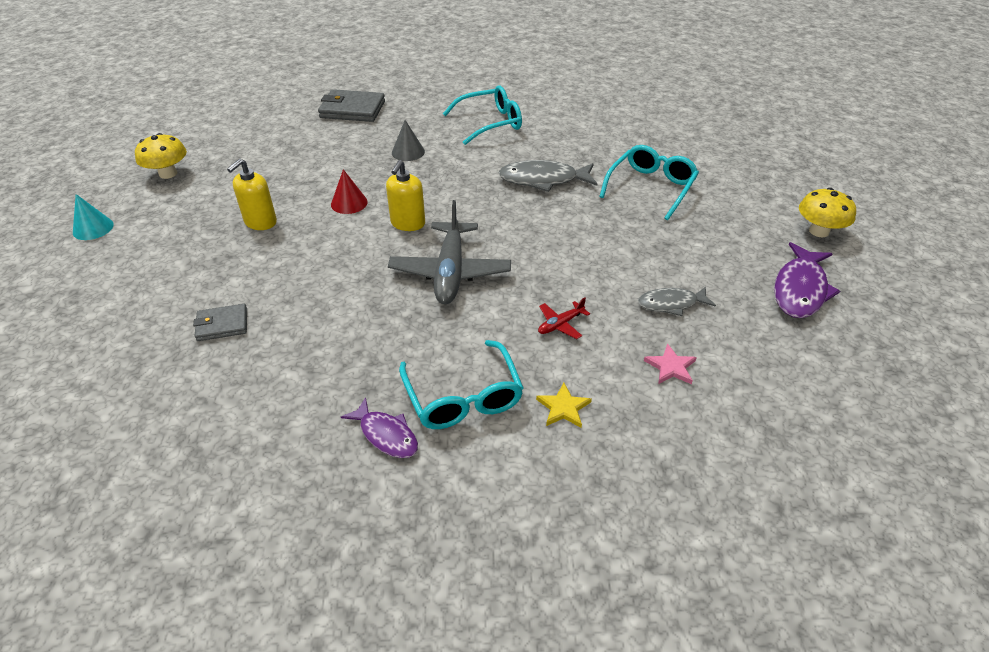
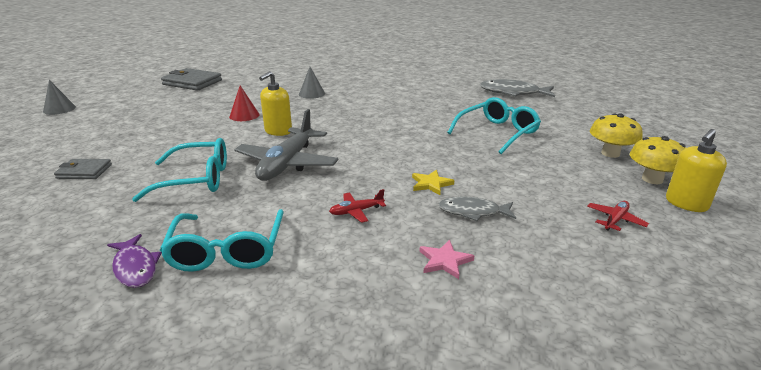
camera: 15 degrees right, 15 degrees down
(93, 228) = (59, 109): turquoise cone -> grey cone
(168, 174) = (136, 88): yellow mushroom -> yellow mushroom (610, 153)
(260, 222) = (171, 118): yellow soap dispenser -> yellow soap dispenser (686, 203)
(352, 110) = (290, 70): grey wallet -> grey wallet (192, 82)
(490, 123) = (386, 85): turquoise glasses -> turquoise glasses (196, 179)
(543, 180) = (406, 118): grey fish -> grey fish (513, 93)
(563, 408) = (314, 276): yellow star -> yellow star (431, 184)
(800, 289) = (615, 220): purple fish -> red plane

